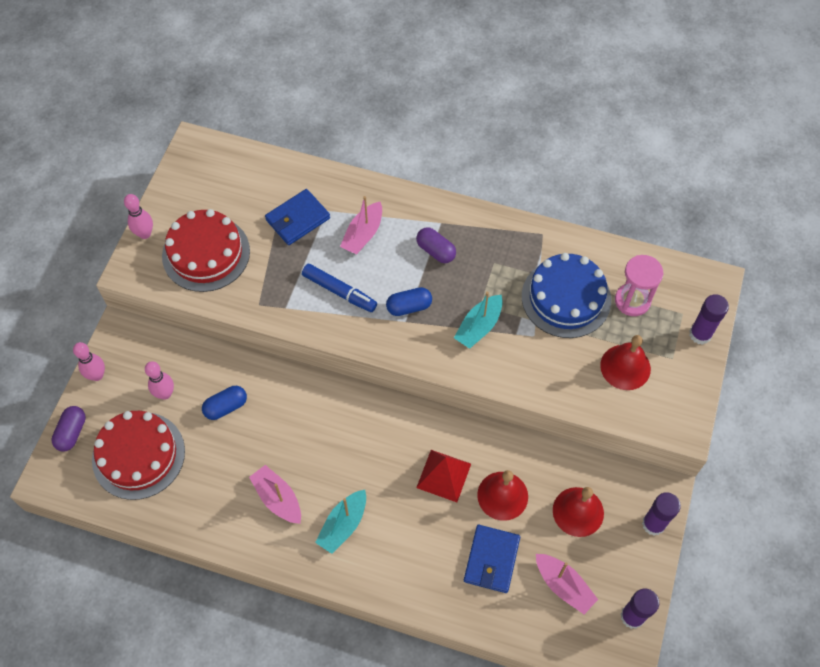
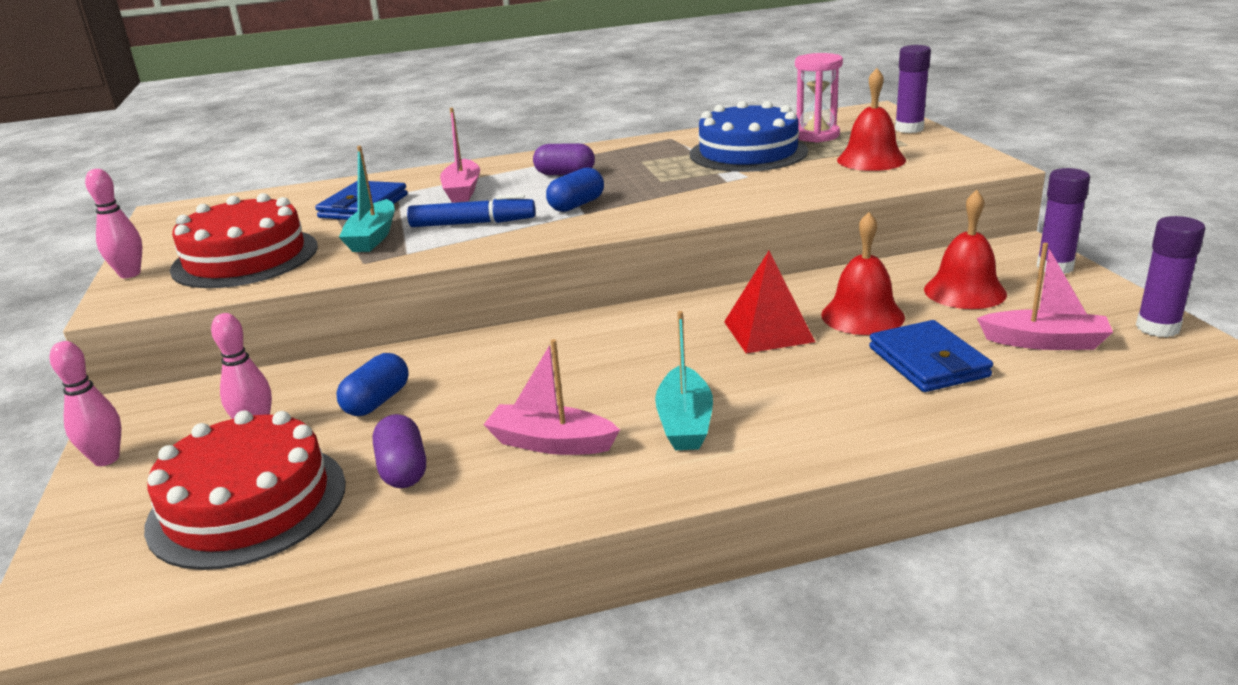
camera: 30 degrees left, 35 degrees down
(72, 432) = (83, 535): purple capsule -> purple capsule (403, 469)
(479, 327) = (678, 190): turquoise boat -> turquoise boat (373, 237)

